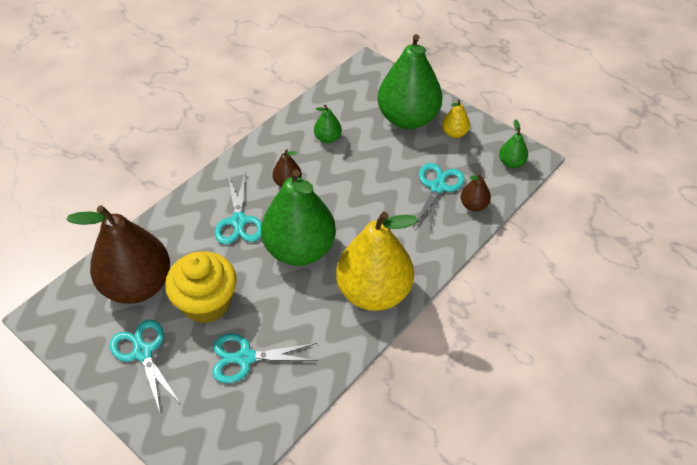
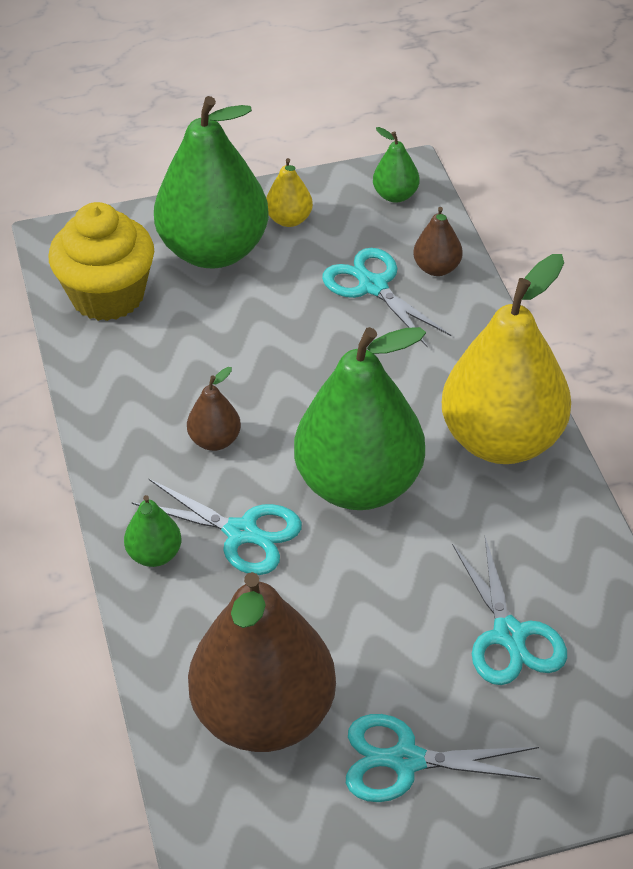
camera: 55 degrees left, 5 degrees down
(206, 303) = (371, 640): yellow cupcake -> yellow cupcake (107, 296)
(245, 358) = (509, 636): turquoise scissors -> turquoise scissors turned 45 degrees counterclockwise
(327, 138) = (167, 354): green pear -> green pear (154, 555)

